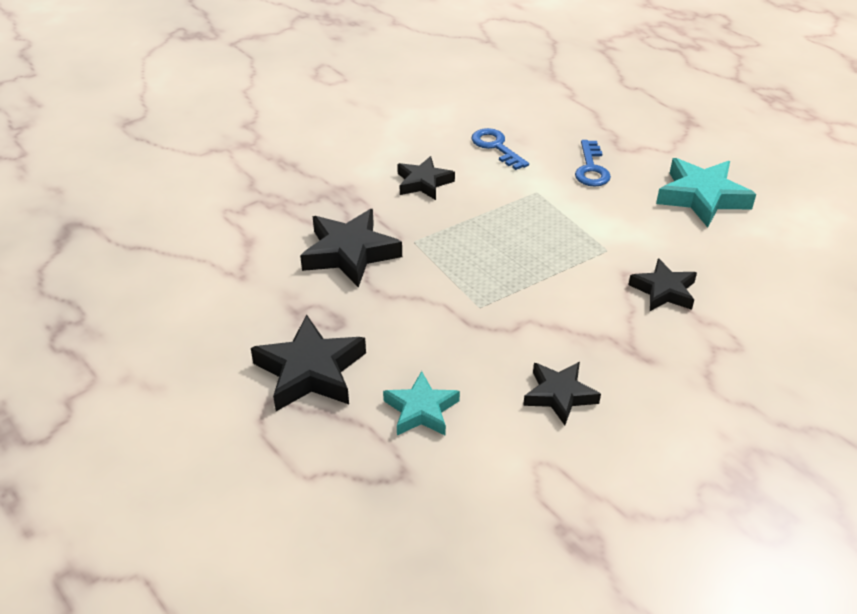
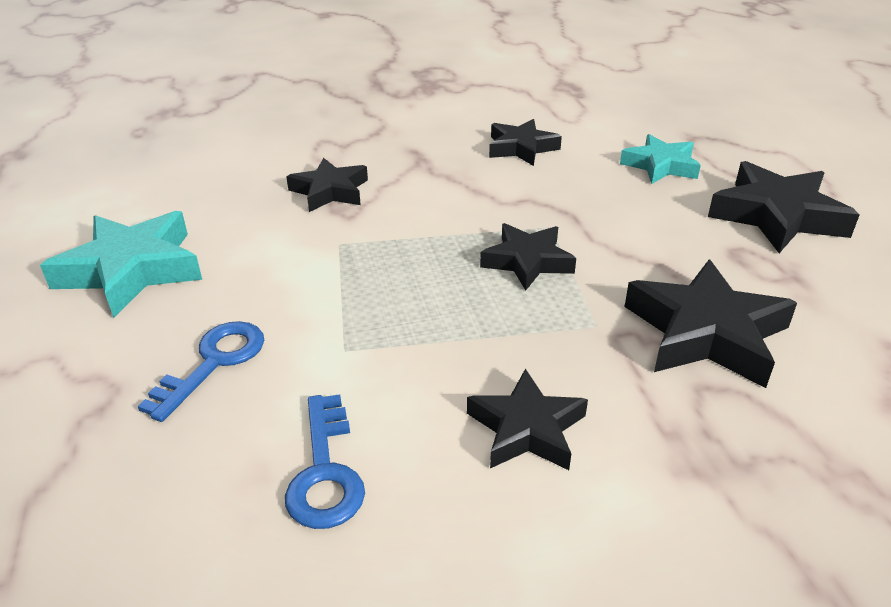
camera: 155 degrees left, 5 degrees down
(477, 271) = (527, 261): none -> black star

